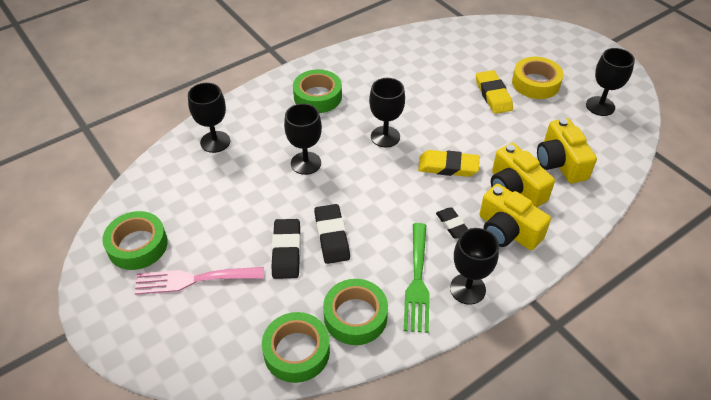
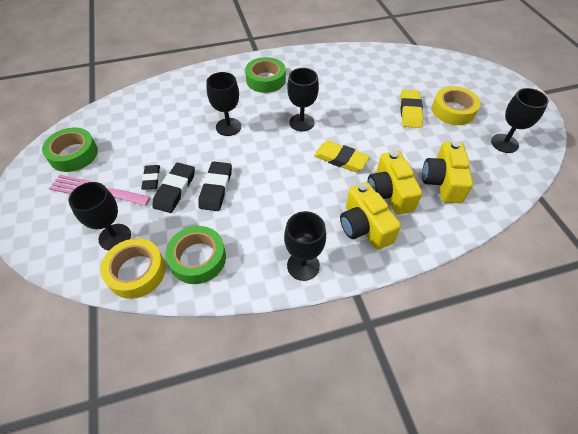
camera: 20 degrees right, 5 degrees up
(215, 142) = (171, 94): black goblet -> black goblet (115, 237)
(296, 351) = (136, 272): green tape -> yellow tape
(417, 281) = (264, 246): green fork -> none
(452, 225) = (319, 207): black eraser -> black eraser (151, 179)

